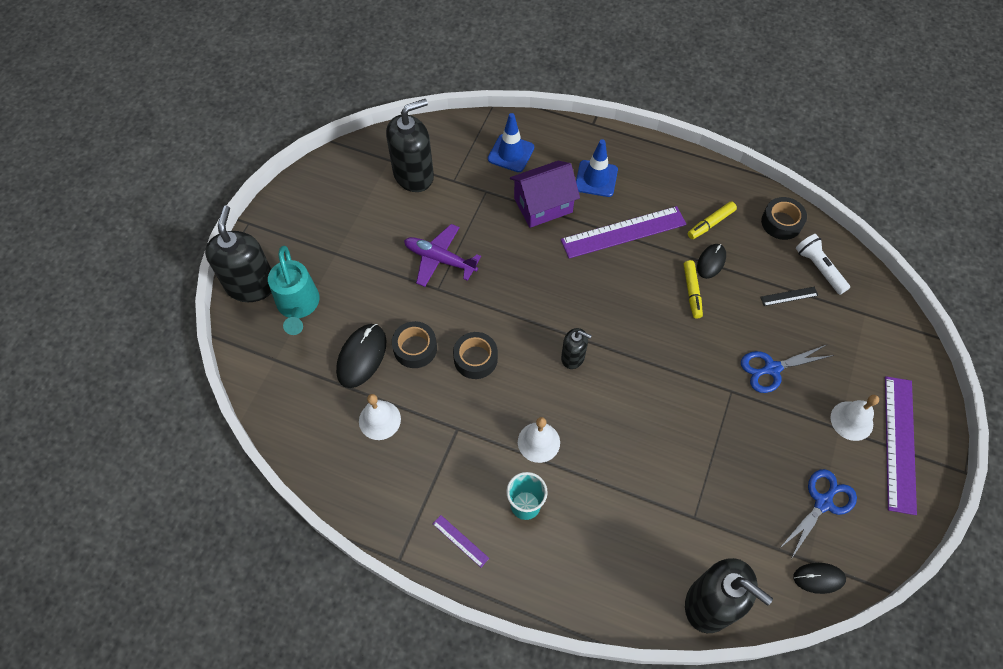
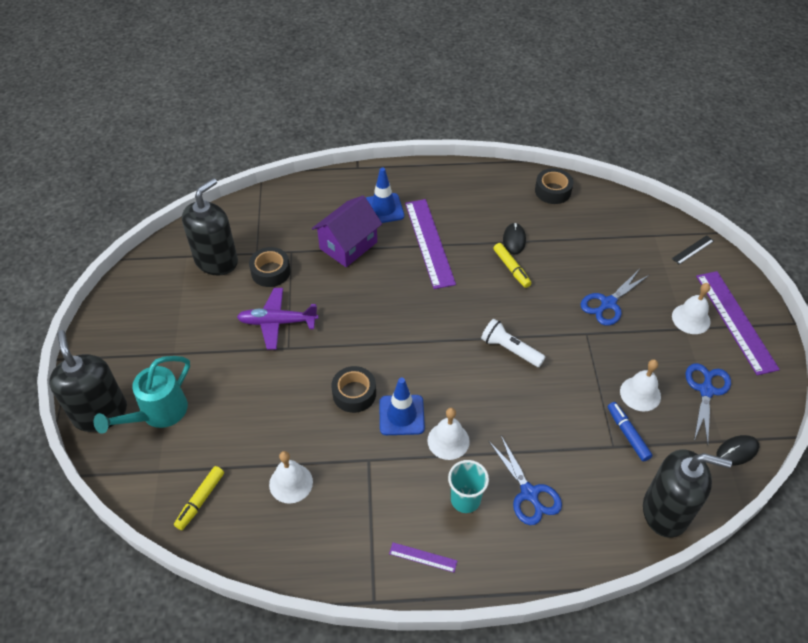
camera: 25 degrees left, 10 degrees down
(298, 305) = (158, 413): turquoise watering can -> turquoise watering can turned 75 degrees clockwise
(361, 356) = (245, 434): black mouse -> none
(415, 348) = (293, 406): black tape -> black tape (270, 271)
(511, 153) = (297, 213): blue traffic cone -> blue traffic cone (401, 415)
(573, 357) = (440, 358): black soap dispenser -> none
(588, 526) = (529, 493): none -> blue scissors
(623, 232) = (429, 242): purple ruler -> purple ruler turned 60 degrees counterclockwise
(710, 223) = (497, 211): yellow marker -> yellow marker (200, 500)
(715, 511) = (627, 434): none -> blue marker
(752, 476) = (640, 393): none -> white bell
(789, 296) = (590, 243): black ruler -> black ruler (692, 250)
(819, 268) = (601, 214): white flashlight -> white flashlight (510, 349)

